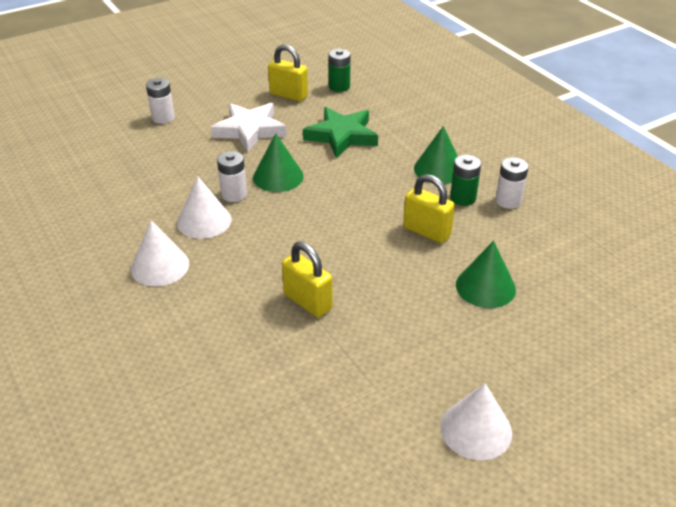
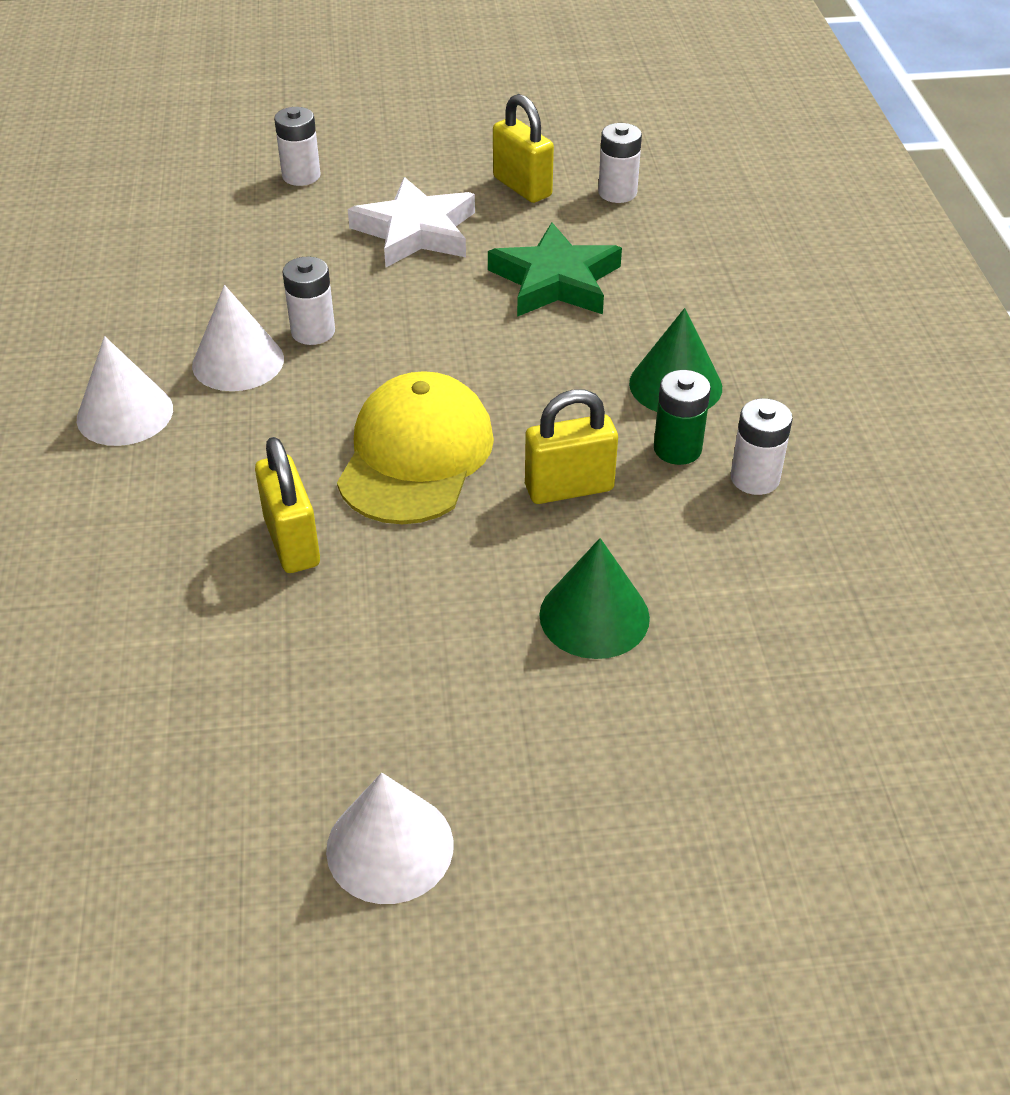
camera: 25 degrees right, 5 degrees up
(278, 177) = (401, 322): green cone -> none
(338, 239) = (416, 455): none -> yellow cap
(339, 87) = (617, 193): green battery -> white battery
(426, 232) = (569, 488): yellow padlock -> yellow padlock turned 75 degrees counterclockwise

